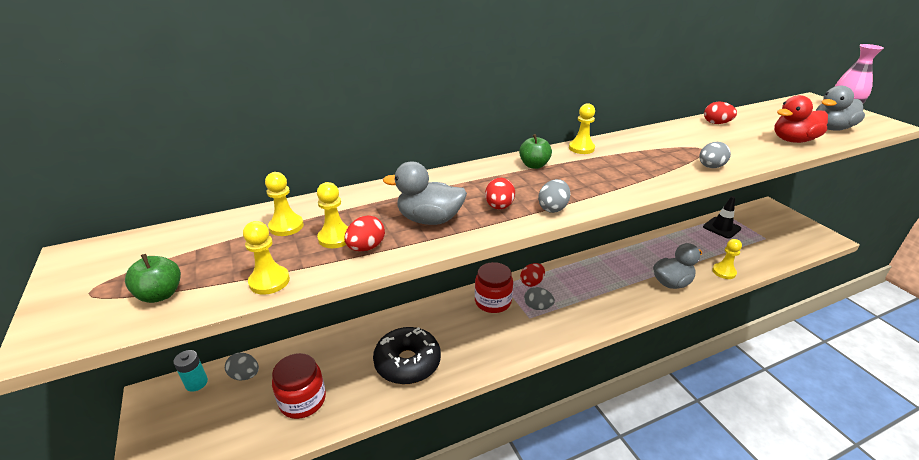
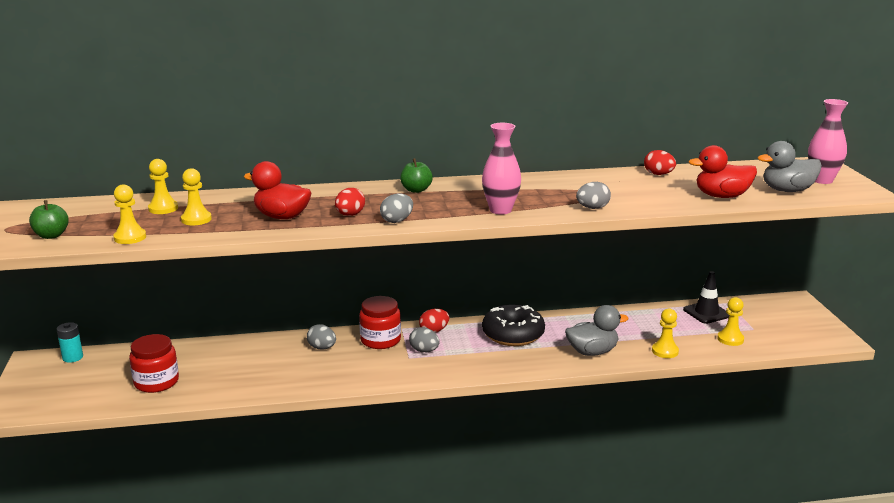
camera: 15 degrees right, 10 degrees down
(245, 375) = (115, 359): grey egg -> grey egg (322, 348)
(366, 248) = (215, 227): red egg -> none
(407, 362) = (264, 372): black donut -> black donut (513, 335)
(429, 220) = (282, 217): grey duck -> red duck
(581, 148) = (480, 181): yellow pawn -> yellow pawn (730, 339)
(635, 180) = (500, 210): none -> pink vase

